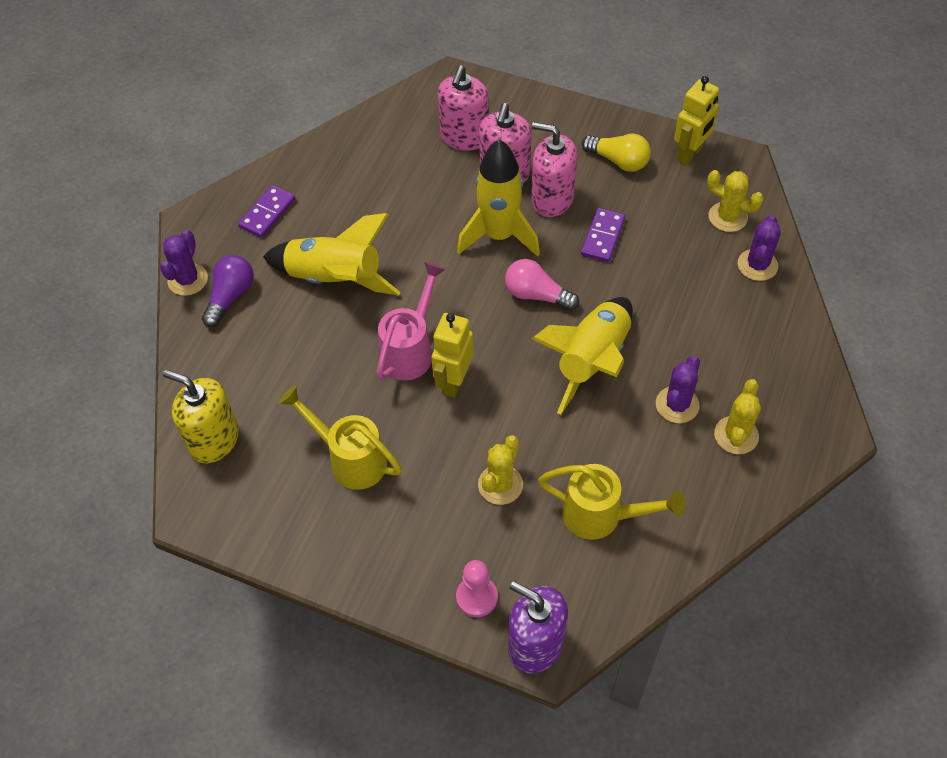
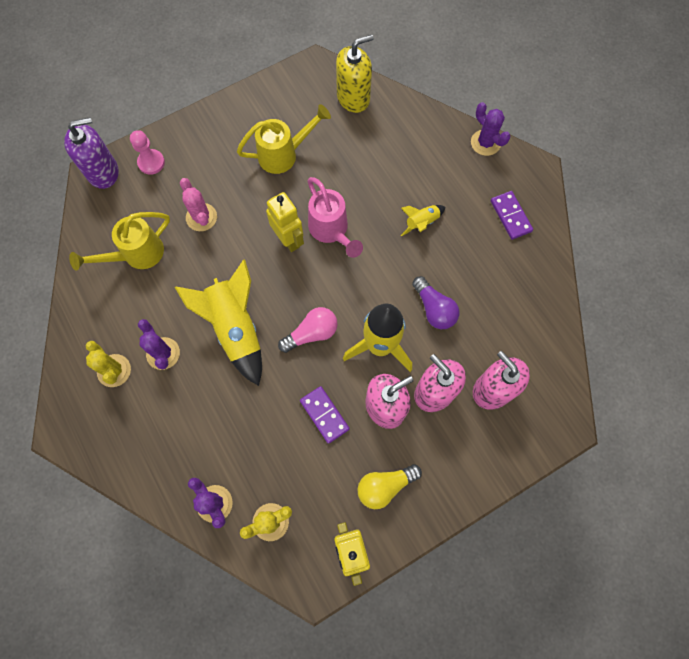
camera: 125 degrees right, 15 degrees up
(230, 296) = (453, 158): purple light bulb -> purple light bulb (434, 309)
(334, 279) = (422, 222): yellow rocket -> yellow rocket, size x0.48
(500, 485) = (201, 217): yellow cactus -> pink cactus

